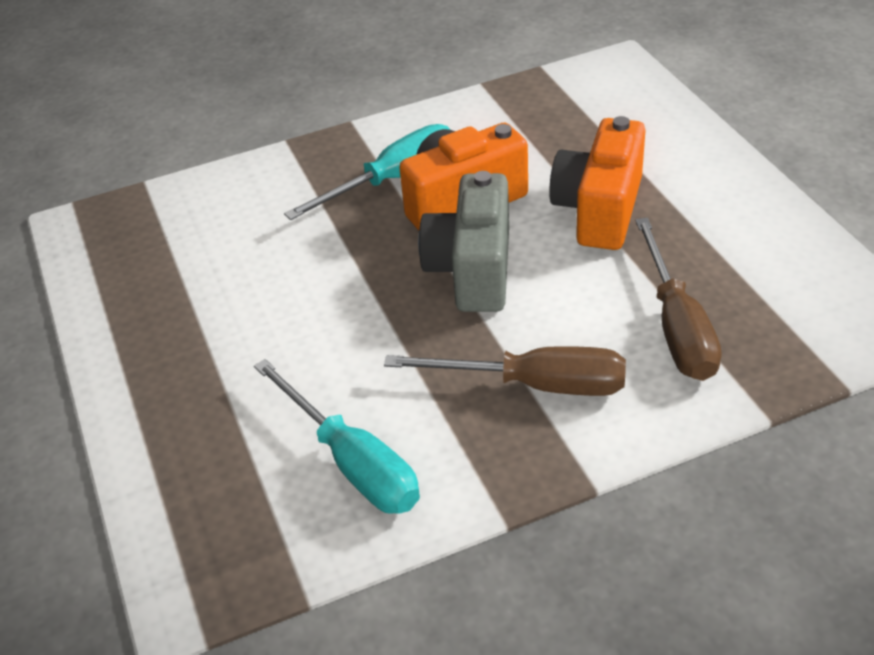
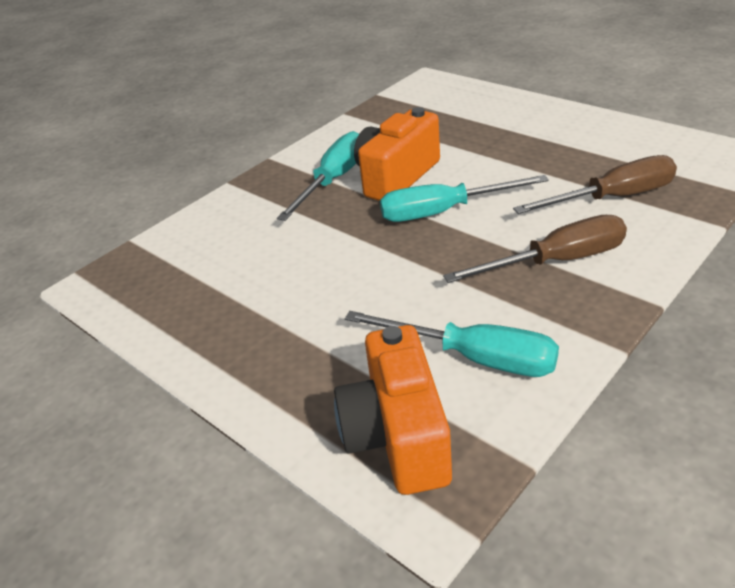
camera: 25 degrees left, 5 degrees down
(472, 269) = (443, 212): grey camera -> turquoise screwdriver
(599, 210) = (495, 154): orange camera -> orange camera (397, 436)
(677, 326) = (613, 198): brown screwdriver -> brown screwdriver turned 75 degrees counterclockwise

